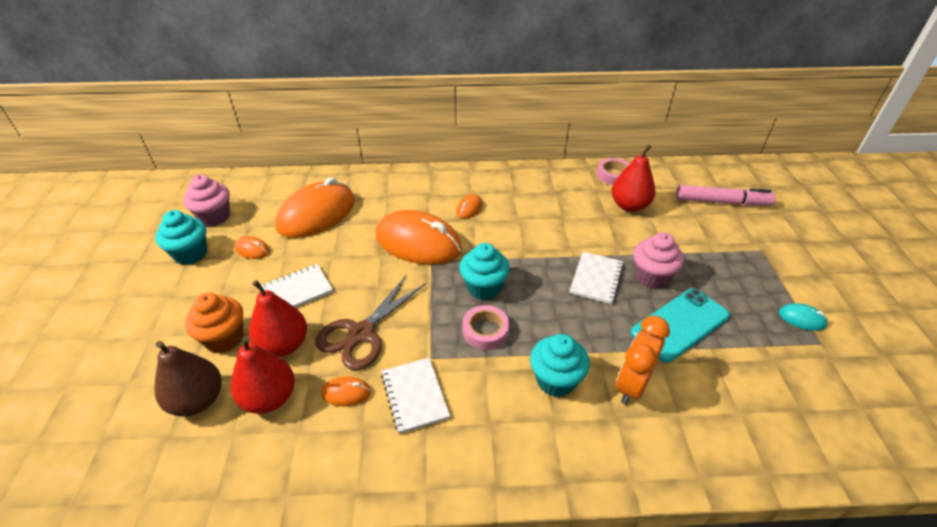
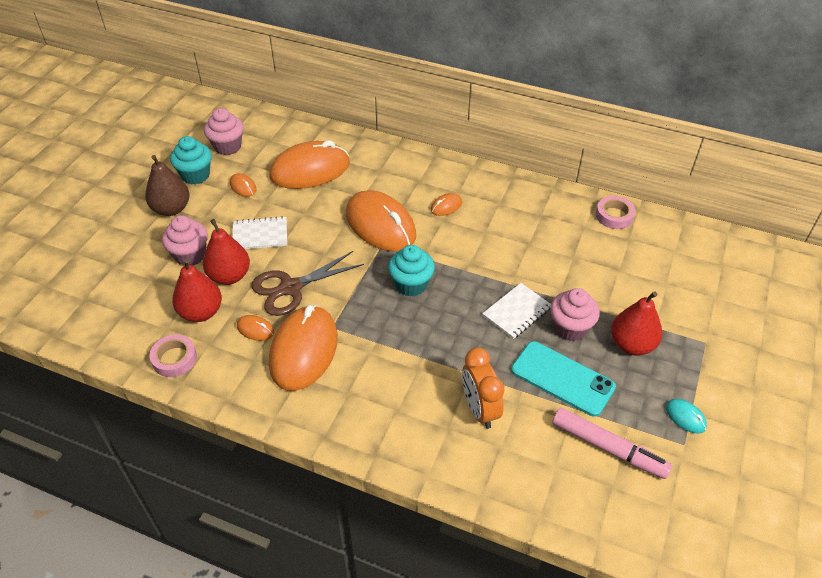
camera: 25 degrees right, 5 degrees up
(198, 400) = (153, 295): brown pear -> brown pear (171, 209)
(224, 338) = (190, 255): orange cupcake -> pink cupcake
(415, 395) = (303, 350): white notebook -> orange mouse
(485, 331) = (389, 321): pink tape -> pink tape (174, 359)
(555, 380) = (419, 381): turquoise cupcake -> none
(629, 206) = (604, 253): red pear -> red pear (631, 345)
(632, 385) = (479, 409): orange clock -> orange clock turned 75 degrees counterclockwise
(680, 324) = (562, 378): turquoise phone -> turquoise phone turned 45 degrees clockwise
(722, 202) = (708, 281): pink marker -> pink marker (608, 448)

